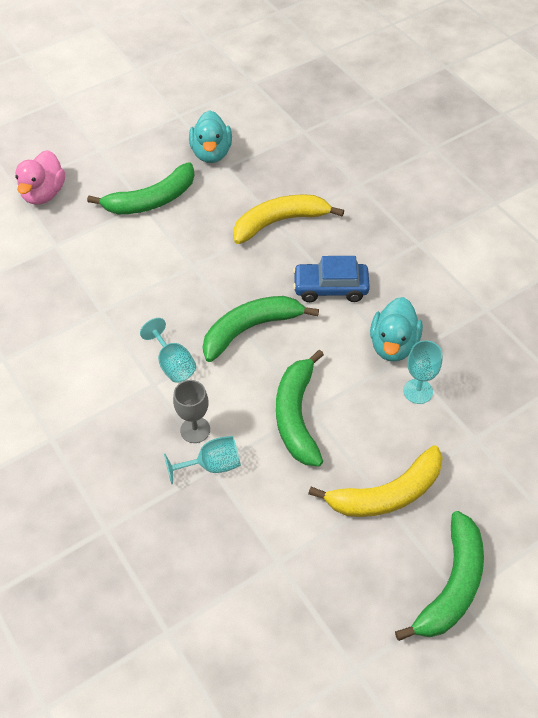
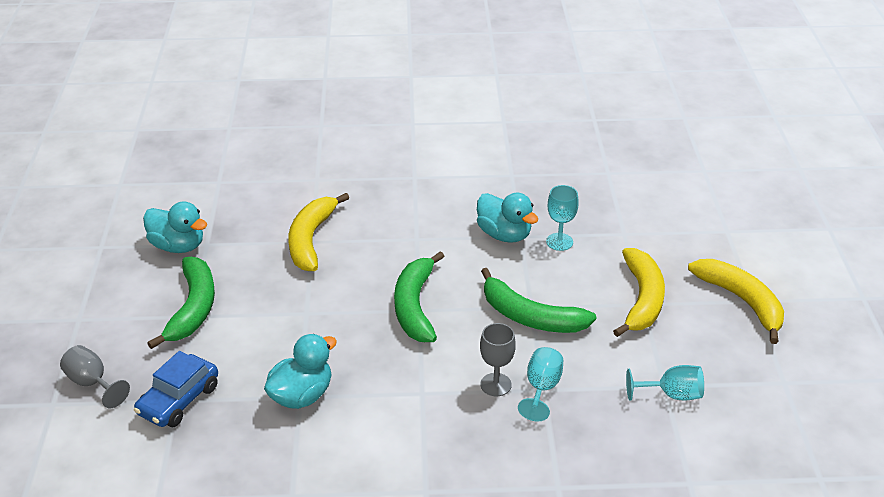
camera: 60 degrees left, 15 degrees down
(44, 194) = (92, 383): pink duck -> grey goblet
(103, 311) = (302, 395): none -> turquoise duck
(173, 364) = (410, 371): turquoise goblet -> turquoise goblet (671, 394)
(330, 288) = (414, 242): blue car -> blue car (179, 400)
(452, 585) = (741, 301): green banana -> yellow banana

